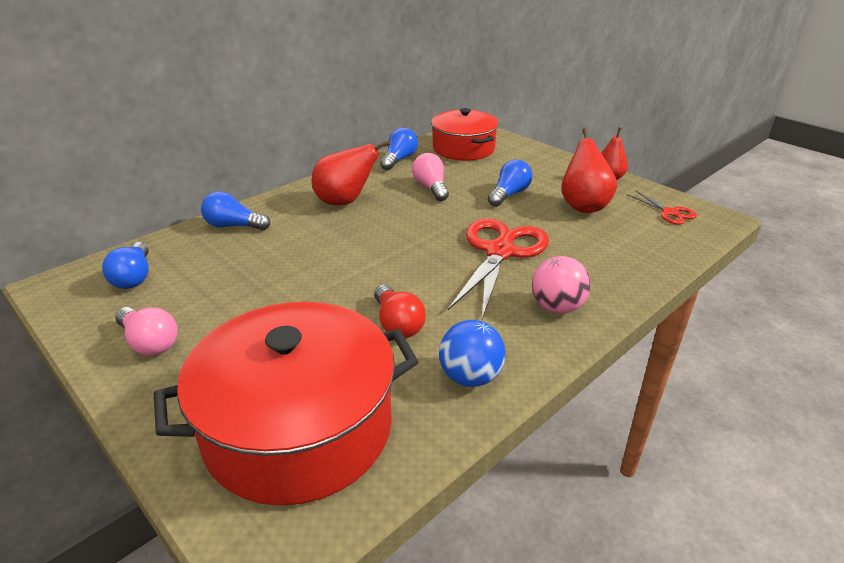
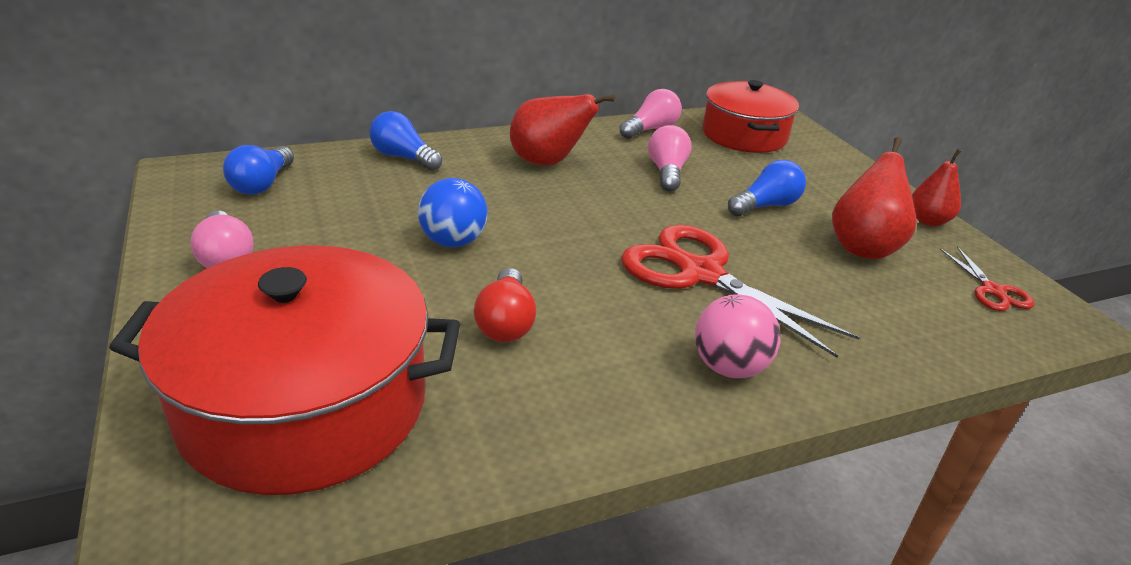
camera: 20 degrees right, 0 degrees up
(399, 159) = (650, 129): blue light bulb -> pink light bulb
(470, 377) = (548, 417): blue ball -> blue ball (453, 241)
(500, 252) = (701, 274): red scissors -> red scissors turned 90 degrees counterclockwise

